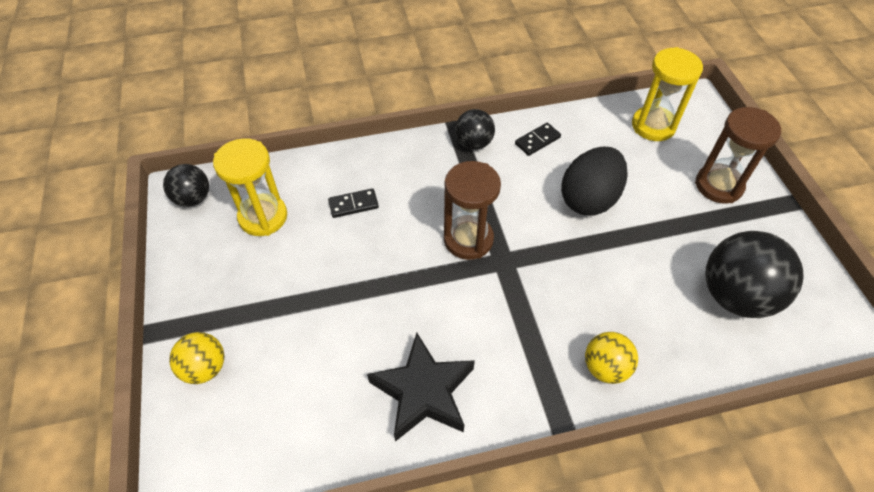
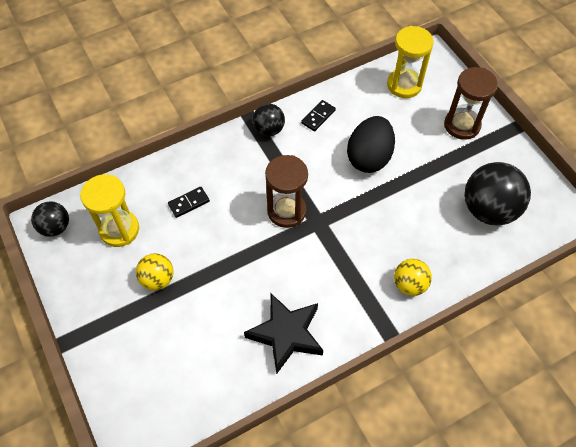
camera: 15 degrees left, 5 degrees up
(205, 368) = (117, 358): yellow ball -> yellow ball (157, 279)

